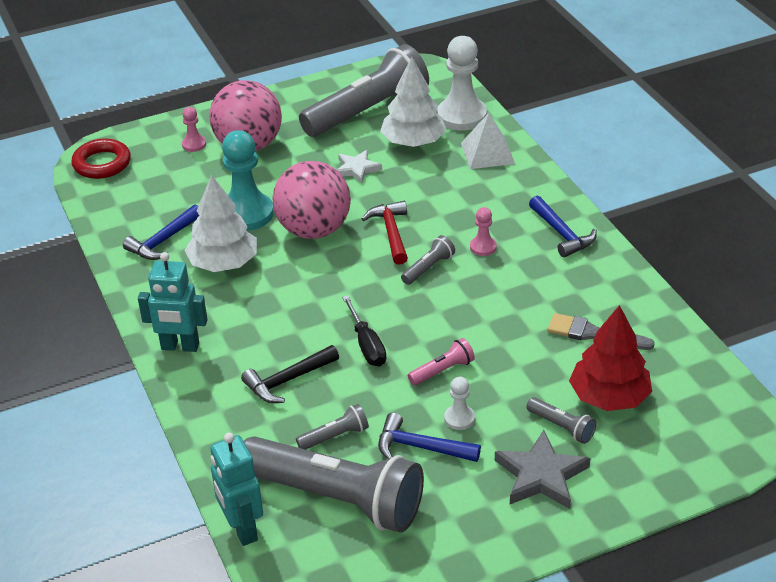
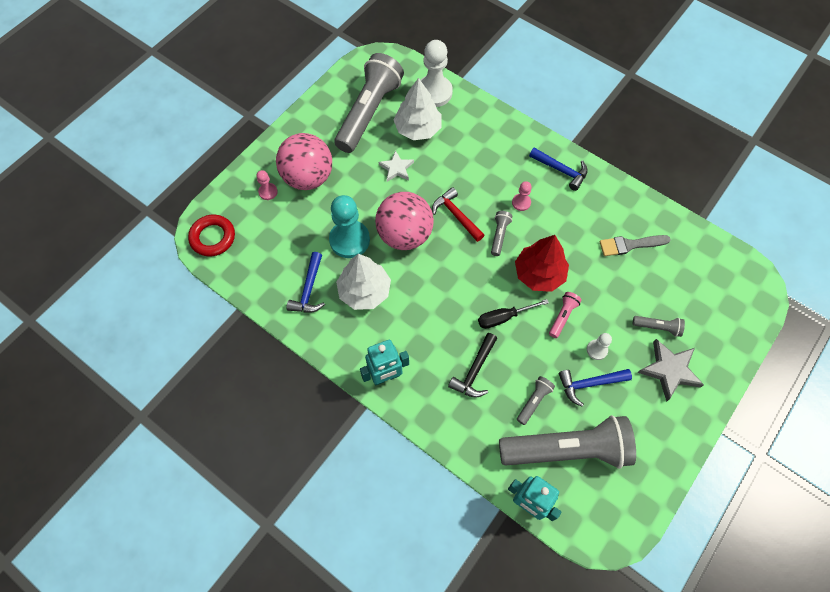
camera: 30 degrees left, 25 degrees up
(367, 345) = (503, 317): black screwdriver -> black screwdriver turned 120 degrees clockwise
(487, 153) = (472, 119): white pyramid -> none
(609, 397) = (669, 291): red tree -> red tree (539, 274)

